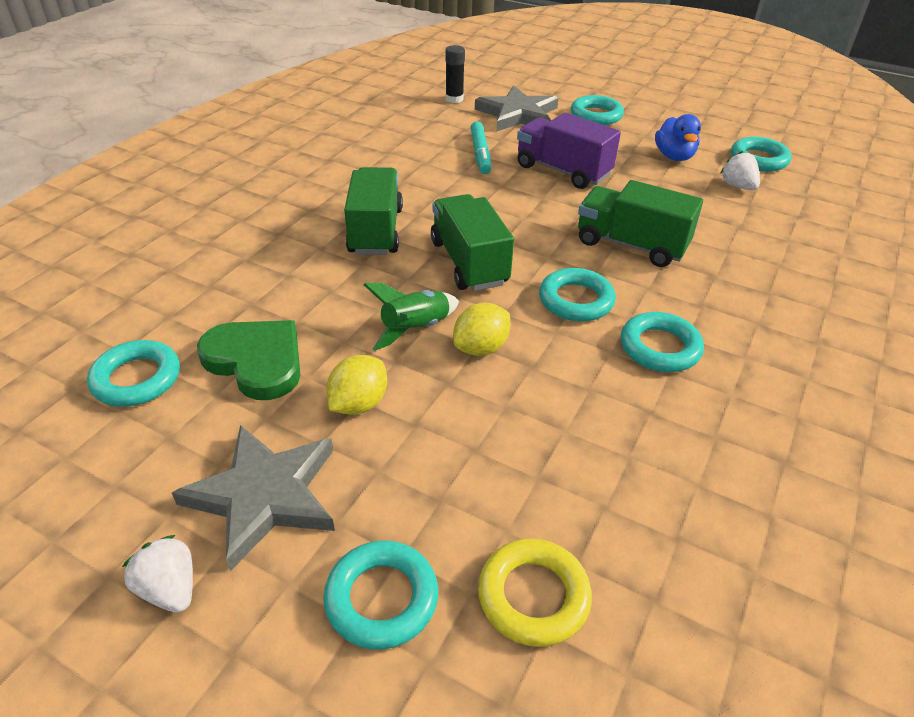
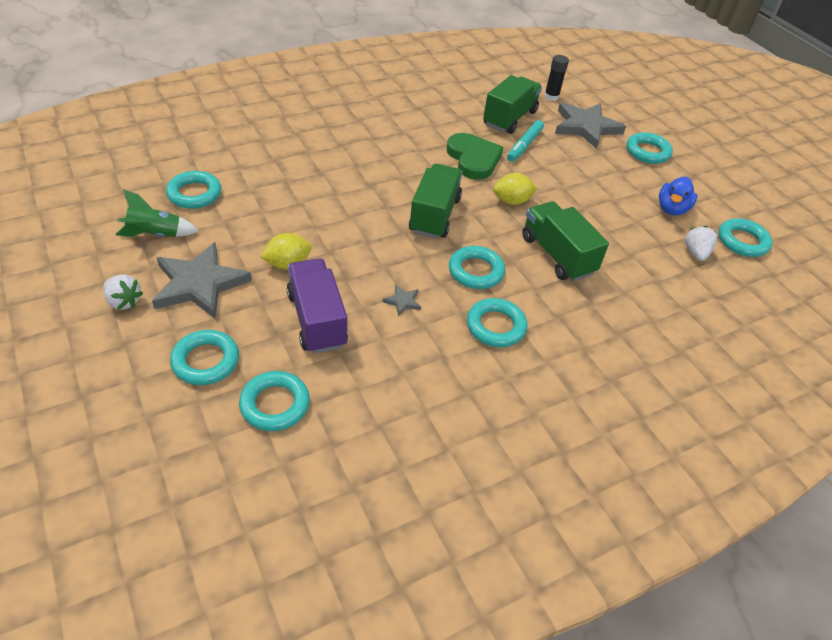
camera: 30 degrees right, 5 degrees up
(170, 589) = (124, 301): white strawberry -> white strawberry turned 135 degrees clockwise
(256, 361) = (259, 214): green heart -> green heart (473, 159)
(376, 231) = (399, 169): green truck -> green truck (509, 118)
(415, 329) = (360, 239): green rocket -> green rocket (156, 235)
(481, 348) = (385, 269): yellow lemon -> yellow lemon (512, 201)
(533, 596) = (275, 404): yellow ring -> turquoise ring
(539, 374) = (403, 301): none -> grey star
(562, 171) = (570, 183): purple truck -> purple truck (317, 320)

